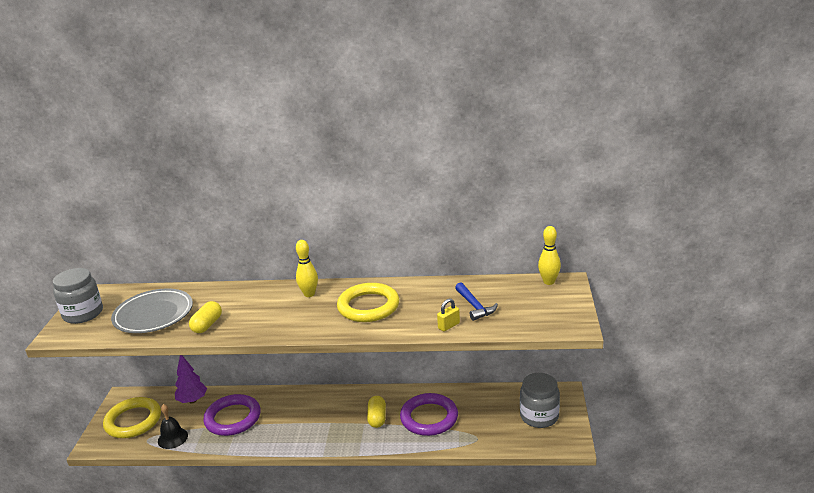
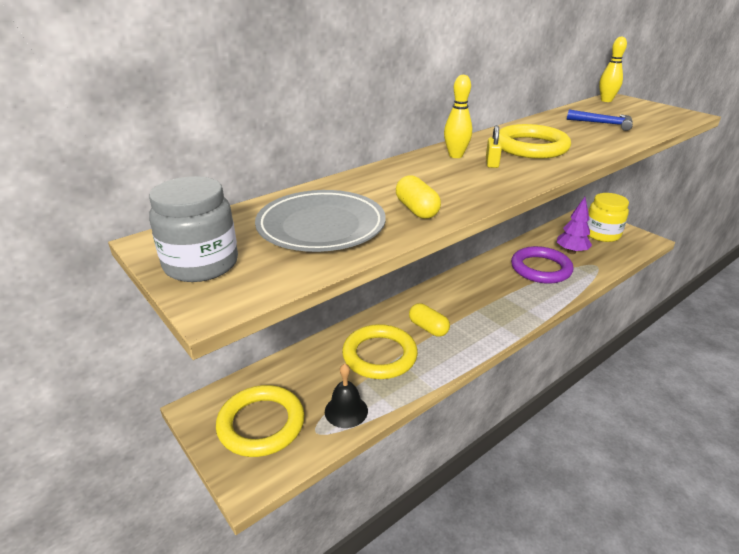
camera: 45 degrees left, 5 degrees up
(192, 400) = (303, 364): purple tree -> purple tree (571, 252)
(233, 418) = (379, 355): purple ring -> yellow ring
(377, 418) = (506, 288): yellow capsule -> yellow capsule (428, 328)
(448, 326) = (622, 138): yellow padlock -> yellow padlock (492, 163)
(539, 416) = (602, 234): grey jar -> yellow jar

